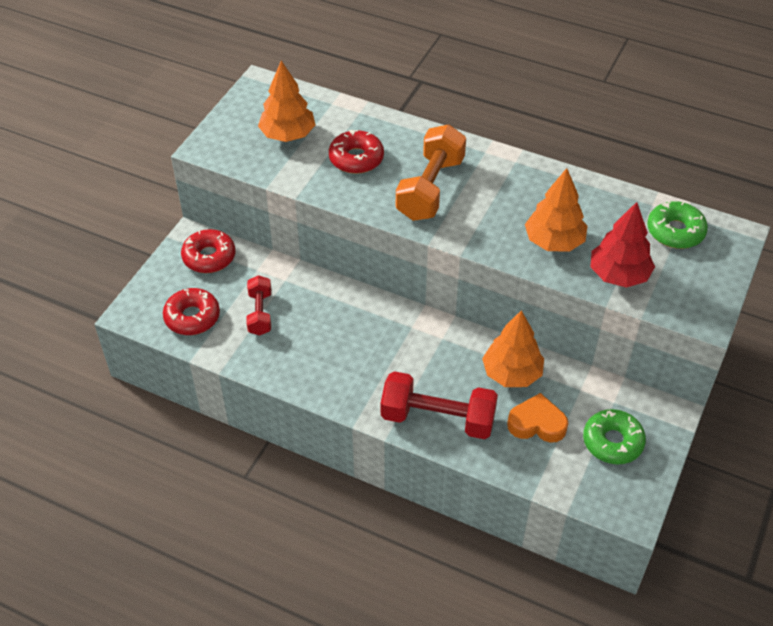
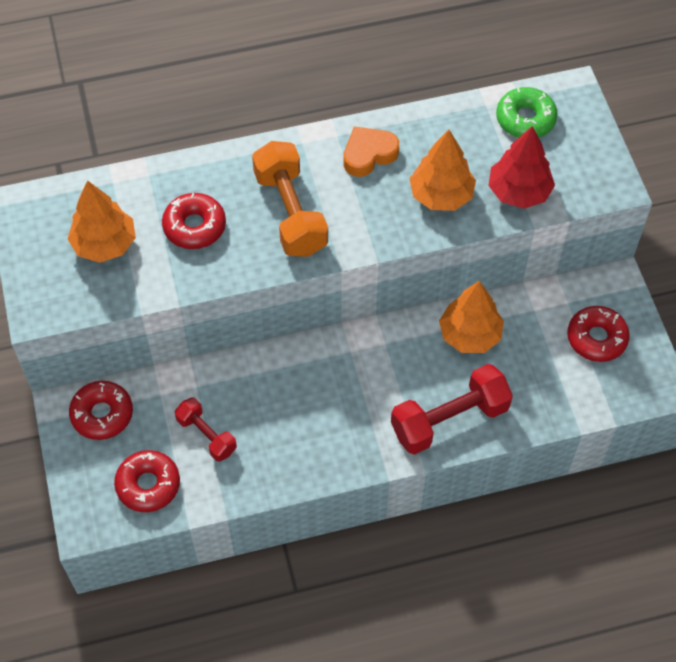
camera: 40 degrees left, 10 degrees up
(537, 423) = (528, 365): orange heart -> orange heart (368, 154)
(612, 442) = (596, 338): green donut -> red donut

